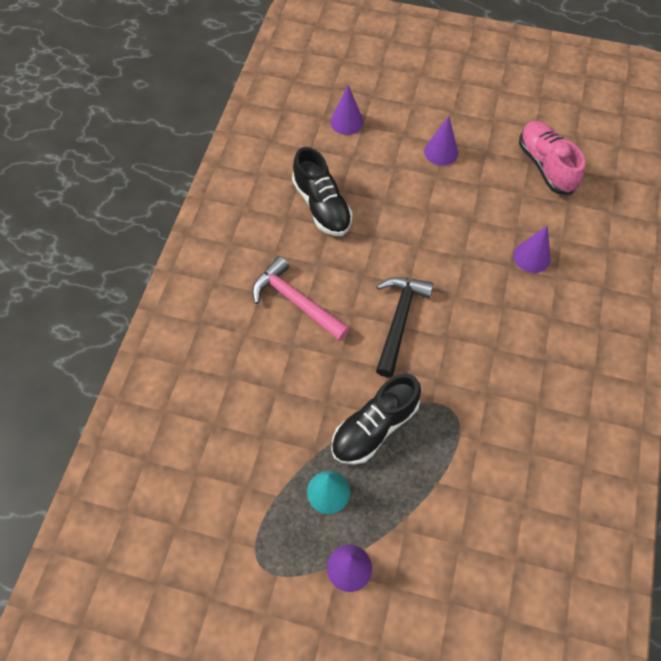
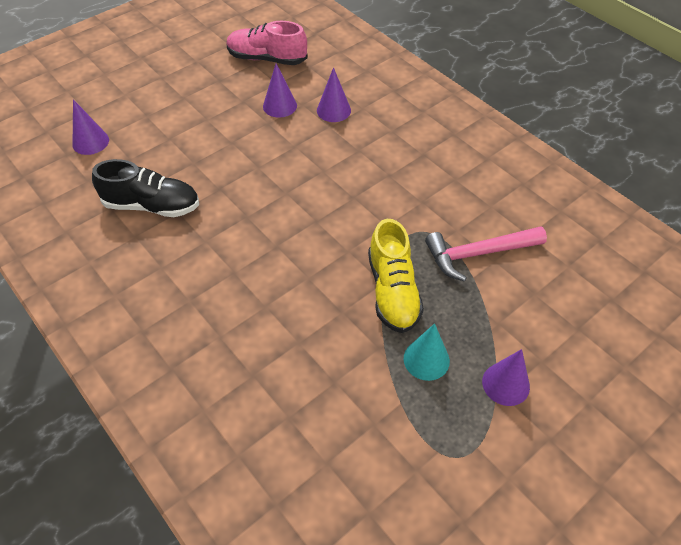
camera: 55 degrees left, 10 degrees down
(296, 301) = (225, 278): pink hammer -> pink hammer (478, 254)
(374, 427) = (393, 291): black shoe -> yellow shoe
(399, 320) = (311, 218): black hammer -> none
(441, 152) = (189, 104): purple cone -> purple cone (280, 106)

